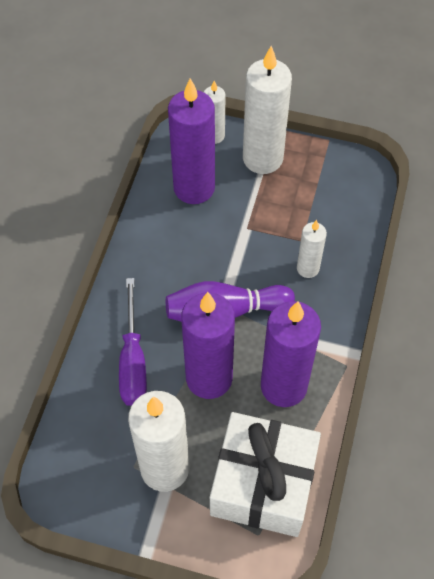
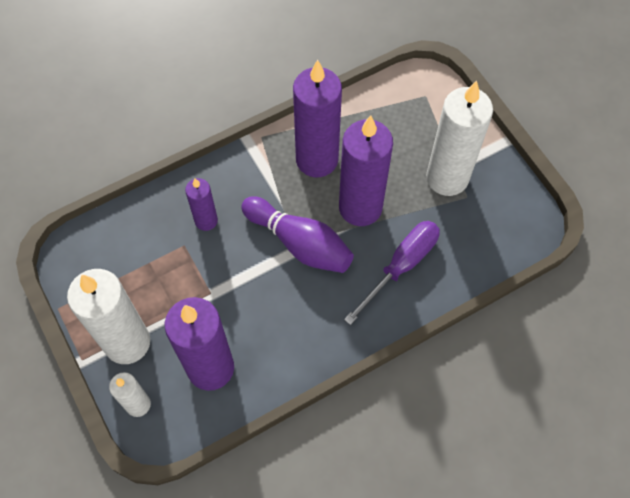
camera: 135 degrees left, 5 degrees up
(263, 484) = (394, 118): white gift -> none
(308, 268) = (206, 221): white candle -> purple candle

